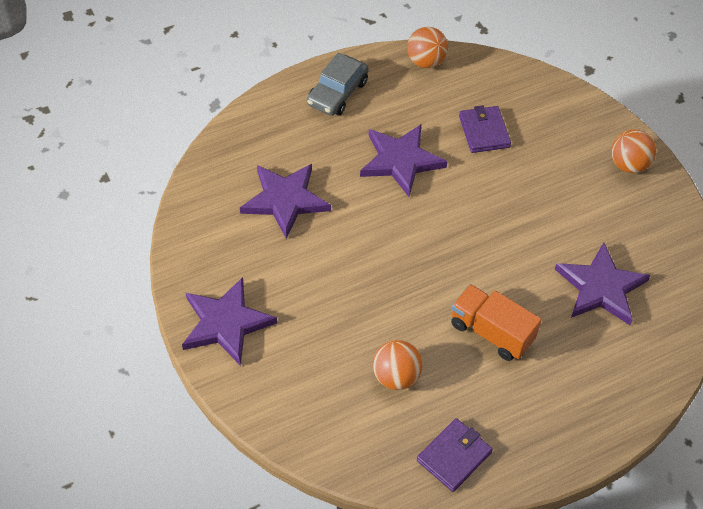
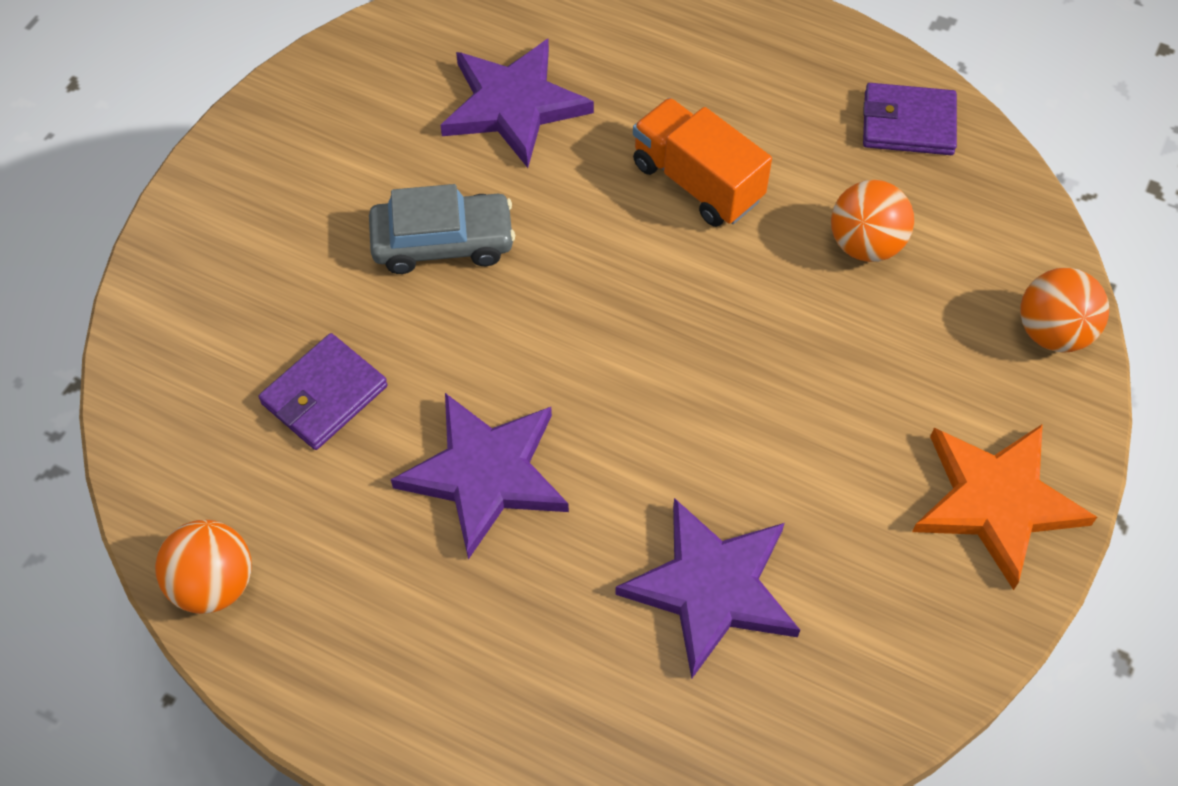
camera: 125 degrees left, 5 degrees up
(226, 323) = (996, 502): purple star -> orange star
(337, 93) = (405, 679): grey car -> grey car (443, 242)
(491, 332) = (697, 182): orange truck -> orange truck turned 135 degrees clockwise
(628, 165) = (250, 177): orange ball -> orange ball (1052, 332)

